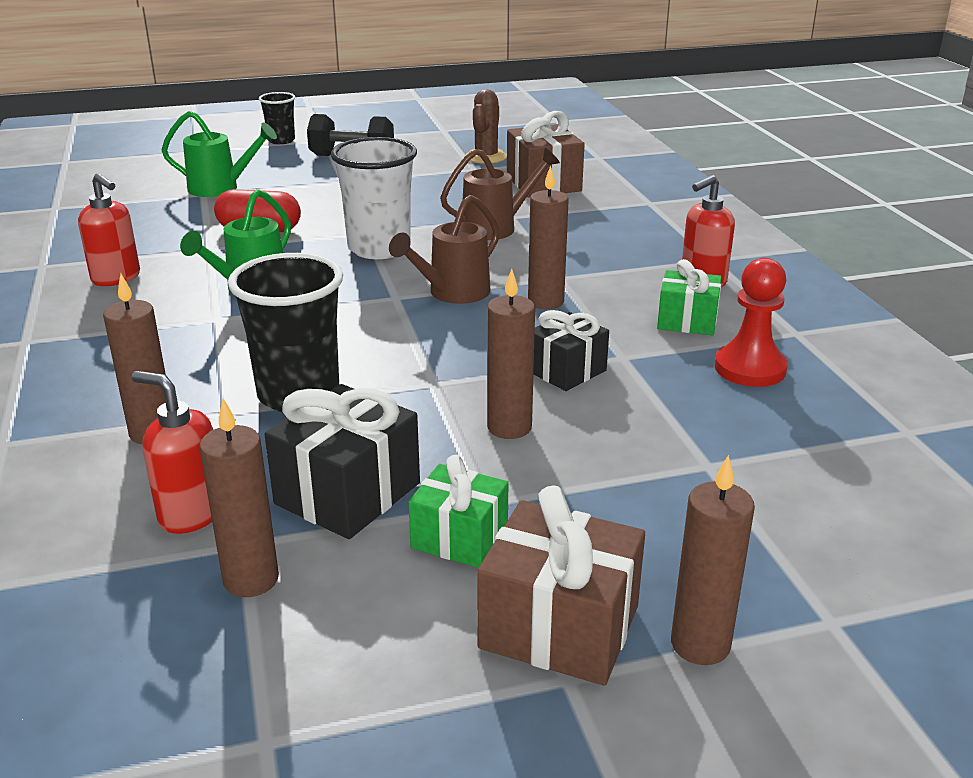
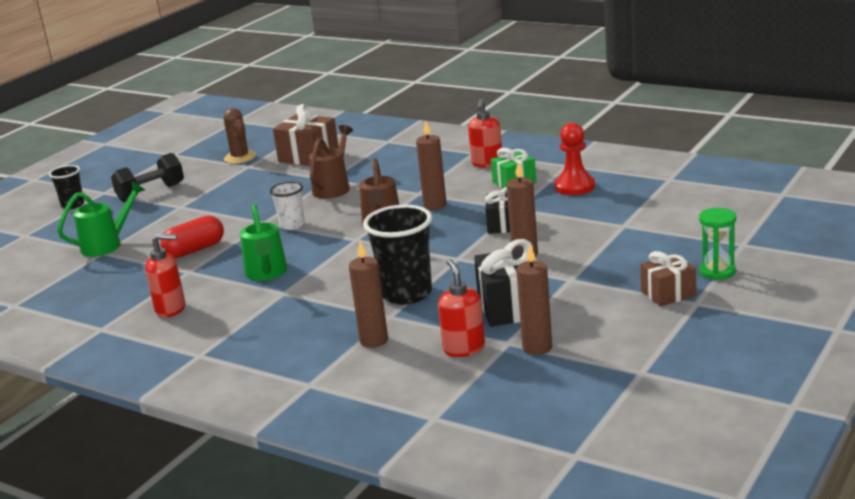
camera: 40 degrees left, 5 degrees down
(191, 514) = (464, 348): red soap dispenser -> red soap dispenser turned 90 degrees clockwise
(379, 248) = (292, 225): white cup -> white cup, size x0.56
(459, 538) = (584, 294): green gift -> none
(559, 627) = (668, 294): brown gift -> brown gift, size x0.65
(700, 644) = (717, 272): brown candle -> green hourglass

